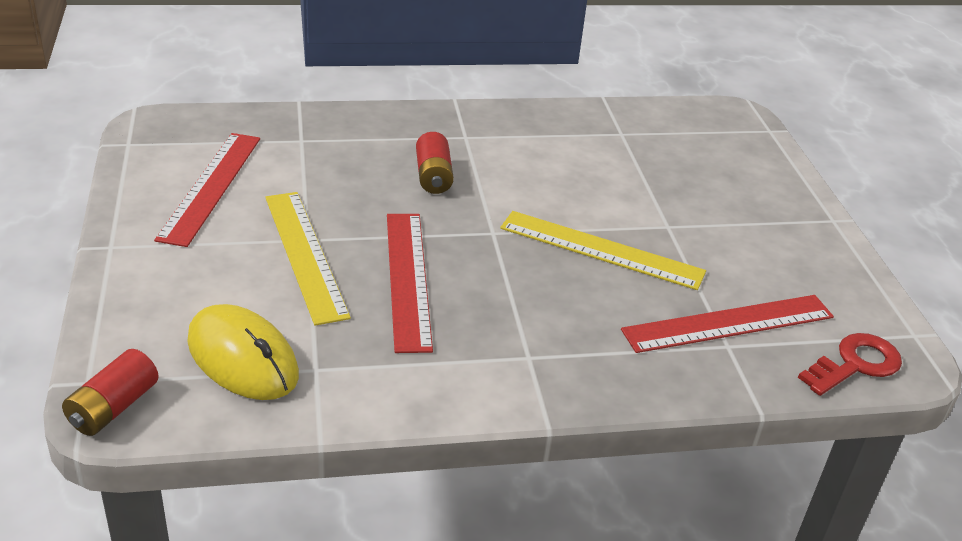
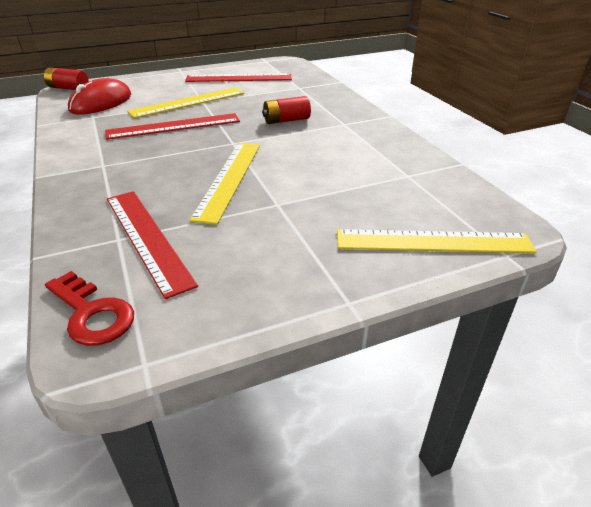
camera: 80 degrees right, 0 degrees up
(242, 358) = (101, 102): yellow mouse -> red mouse
(748, 156) = (433, 242): none -> yellow ruler

